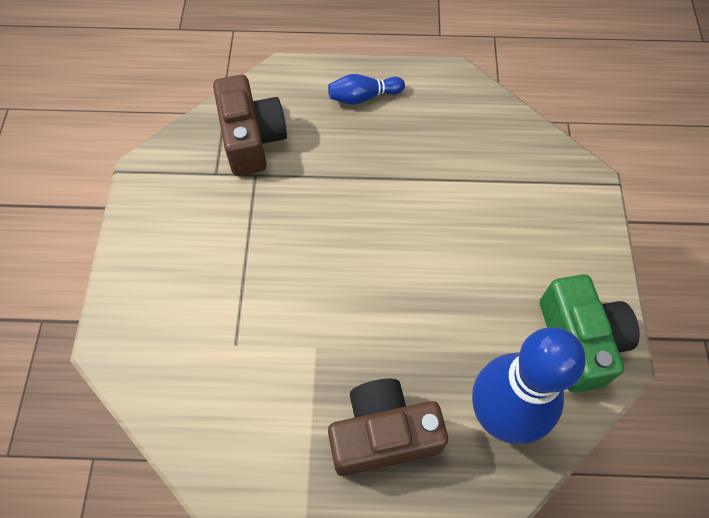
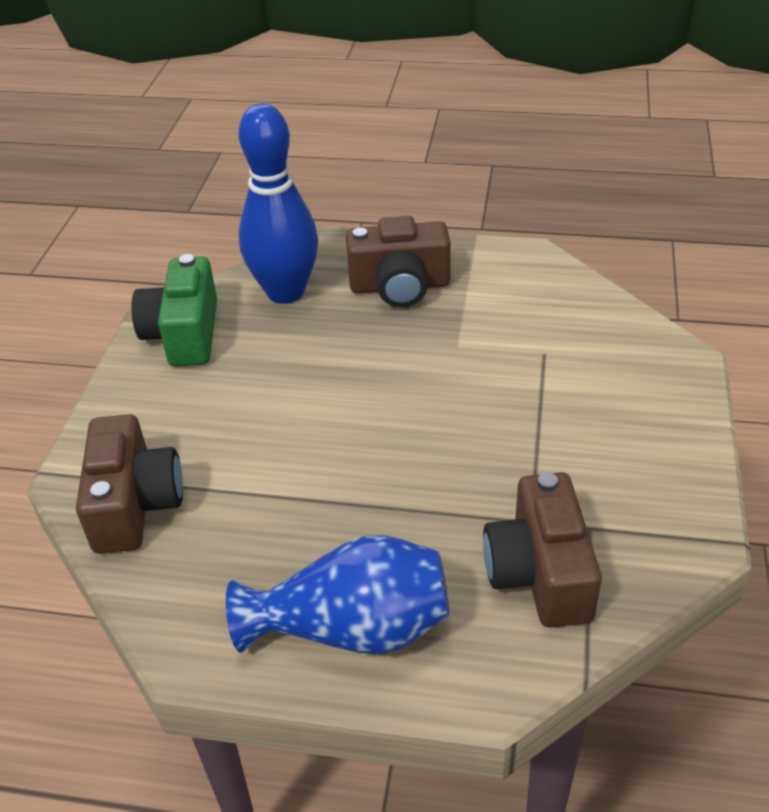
camera: 170 degrees left, 20 degrees down
(363, 97) = (353, 628): blue bowling pin -> blue vase
(533, 163) = (134, 504): none -> brown camera

